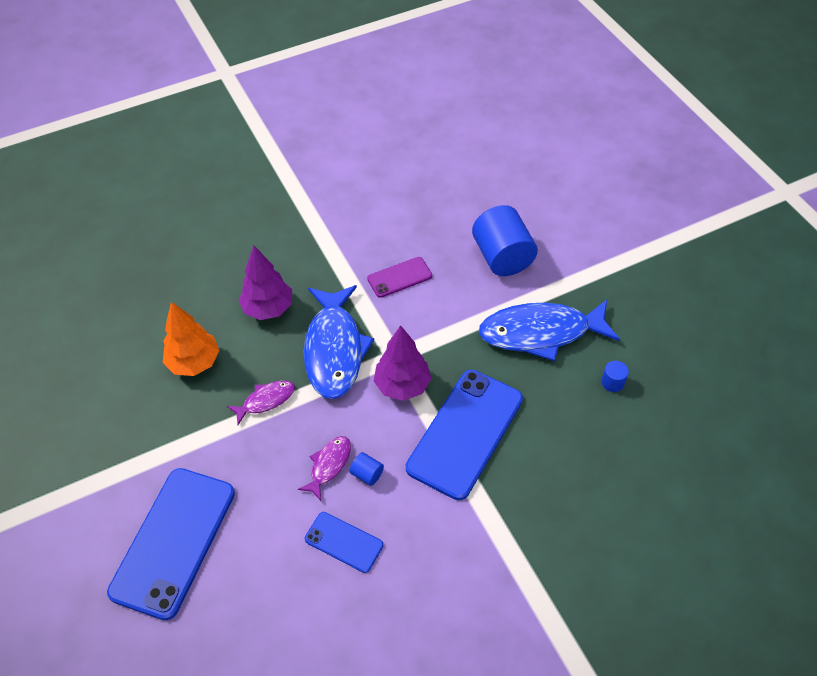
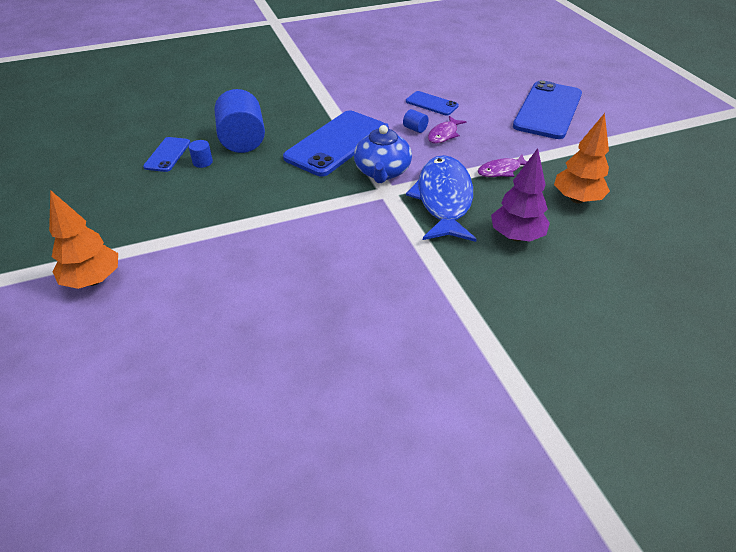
camera: 175 degrees left, 10 degrees down
(399, 277) = (373, 254): purple phone -> none
(402, 385) = (382, 172): purple tree -> blue teapot
(502, 257) = (251, 266): blue cylinder -> blue cylinder (242, 141)
(541, 333) = (244, 198): blue fish -> none
(625, 233) = (93, 280): none -> orange tree
(660, 391) = (167, 154): none -> blue phone

